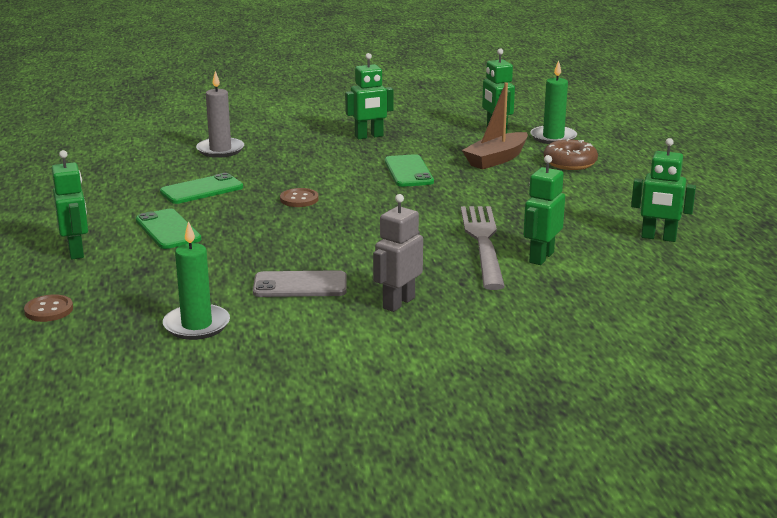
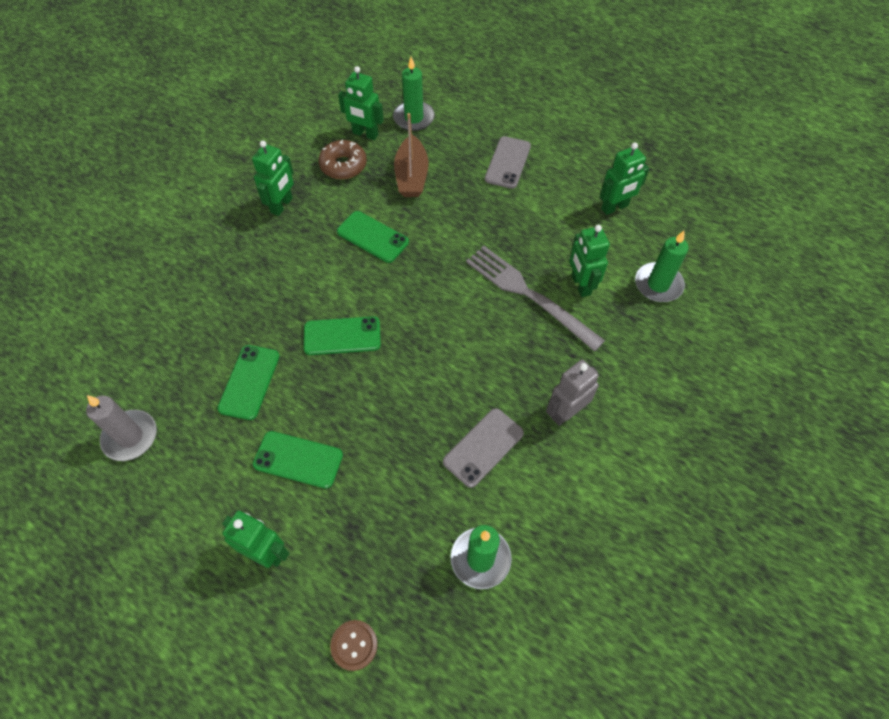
camera: 45 degrees left, 35 degrees up
(220, 150) = (186, 311): grey candle -> grey candle (130, 437)
(299, 199) = (342, 336): brown button -> green phone
(398, 303) = (566, 412): grey robot -> grey robot turned 60 degrees clockwise
(570, 163) = (463, 147): brown donut -> brown donut (343, 165)
(596, 182) = (508, 162): none -> grey phone
(620, 288) = (658, 284): none -> green candle

